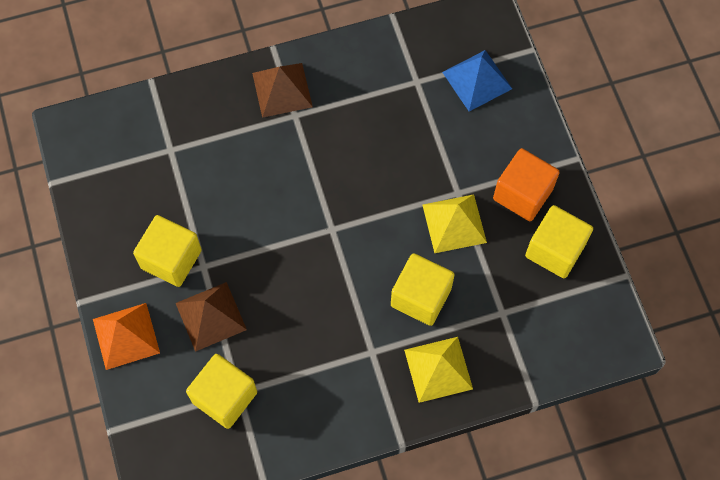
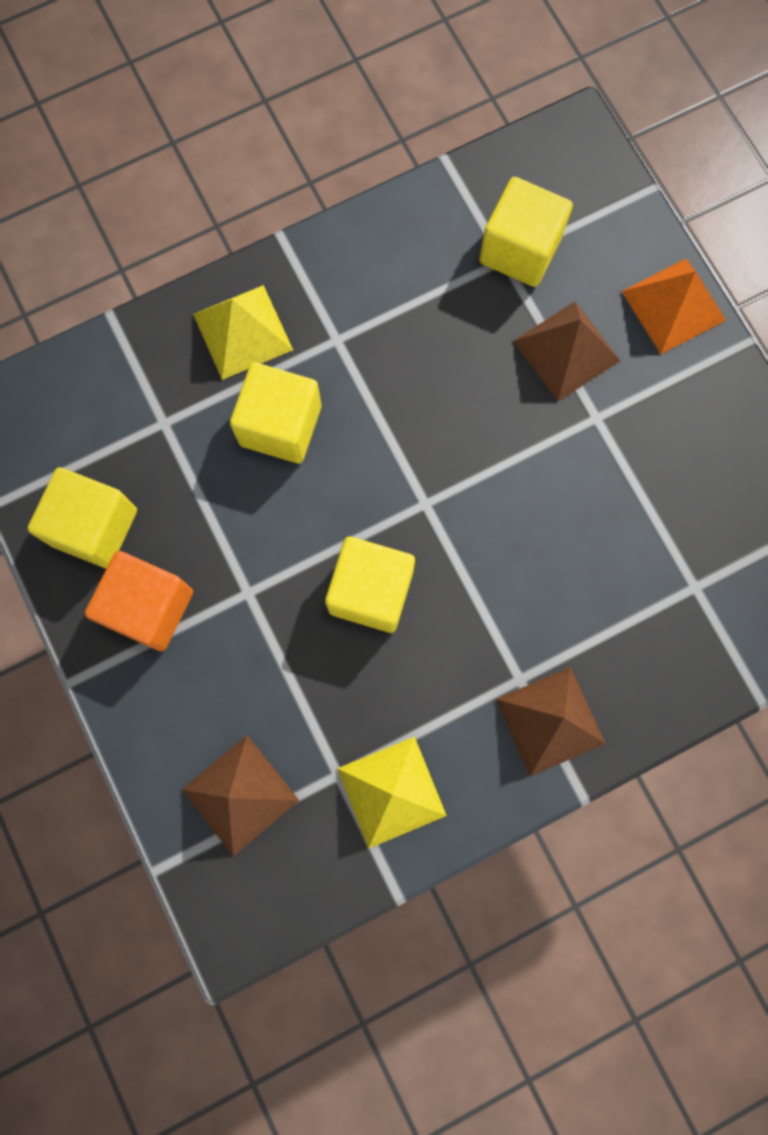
camera: 170 degrees right, 10 degrees up
(171, 259) = (644, 420): yellow cube -> yellow cube (371, 591)
(454, 223) = (247, 543): yellow pyramid -> yellow pyramid (391, 792)
(477, 80) = (240, 795): blue pyramid -> brown pyramid

